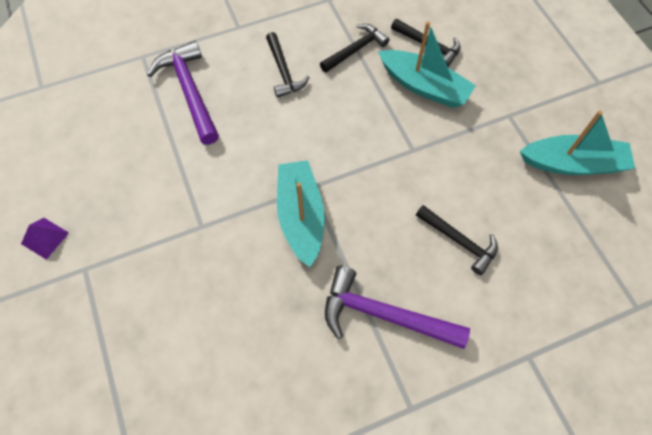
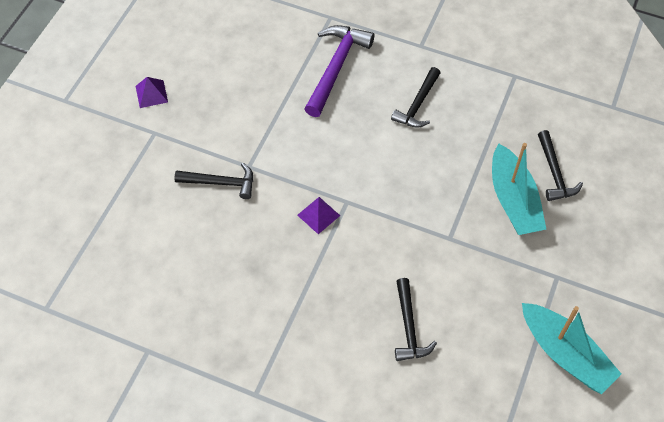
camera: 45 degrees right, 5 degrees down
(301, 216) = (318, 215): turquoise boat -> purple pyramid
(355, 50) = (491, 130): black hammer -> black hammer (220, 183)
(384, 315) = (302, 325): purple hammer -> none

